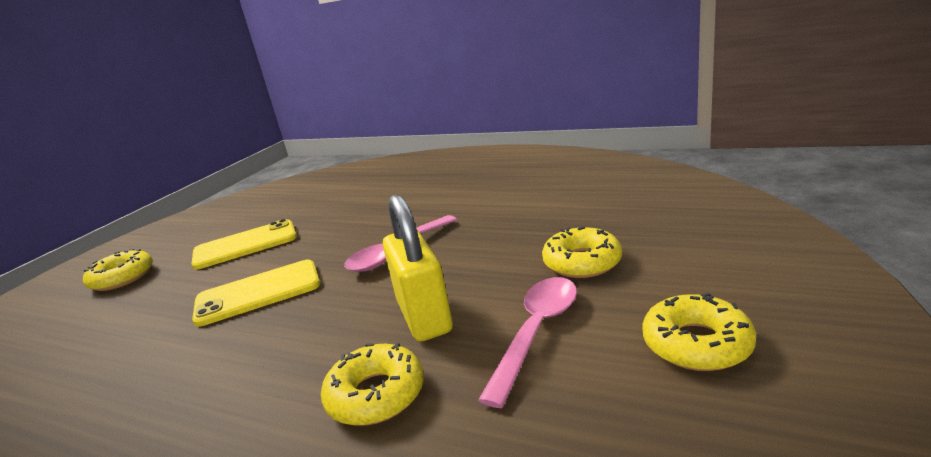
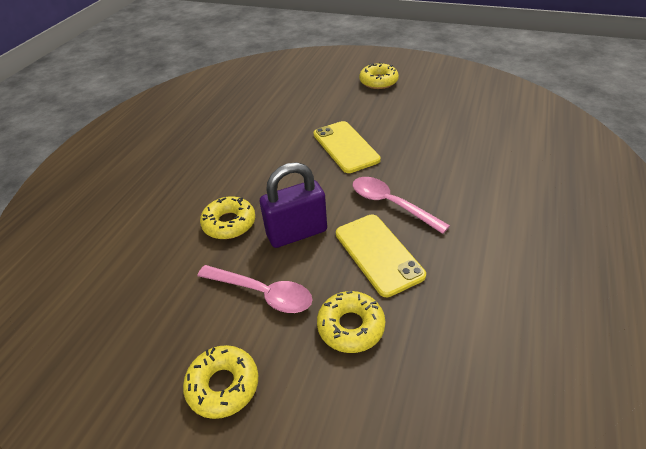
camera: 85 degrees right, 20 degrees up
(245, 245) = (417, 119): yellow phone -> yellow phone (378, 254)
(424, 316) = (297, 233): yellow padlock -> purple padlock

